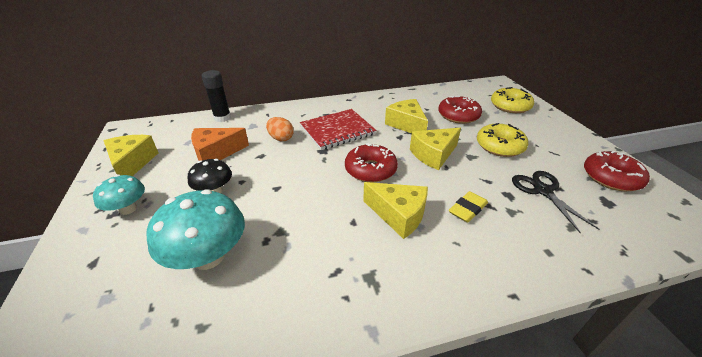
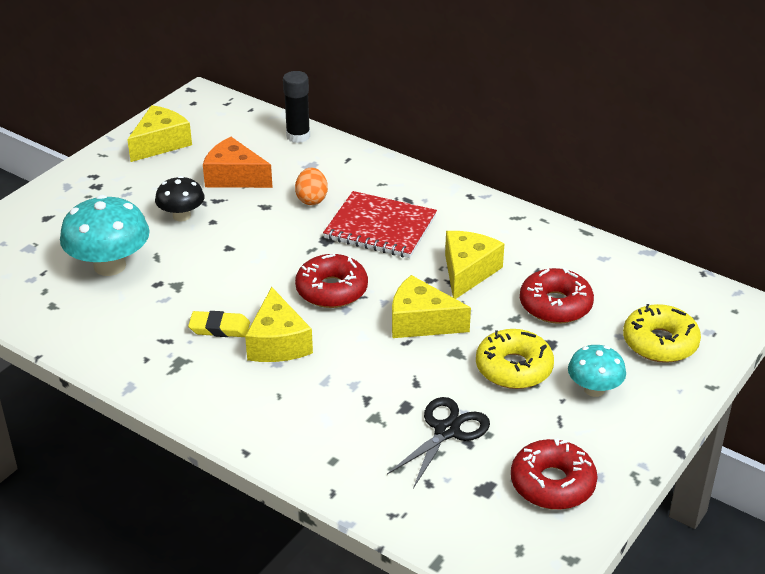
camera: 50 degrees right, 0 degrees up
(128, 209) = (109, 188): turquoise mushroom -> turquoise mushroom (594, 389)
(467, 209) = (341, 385): yellow eraser -> yellow eraser (219, 328)

